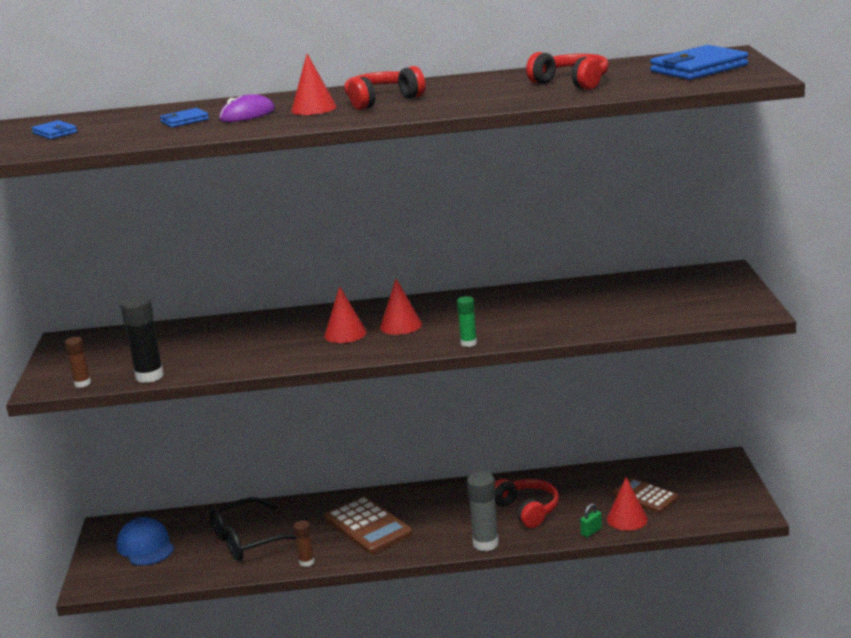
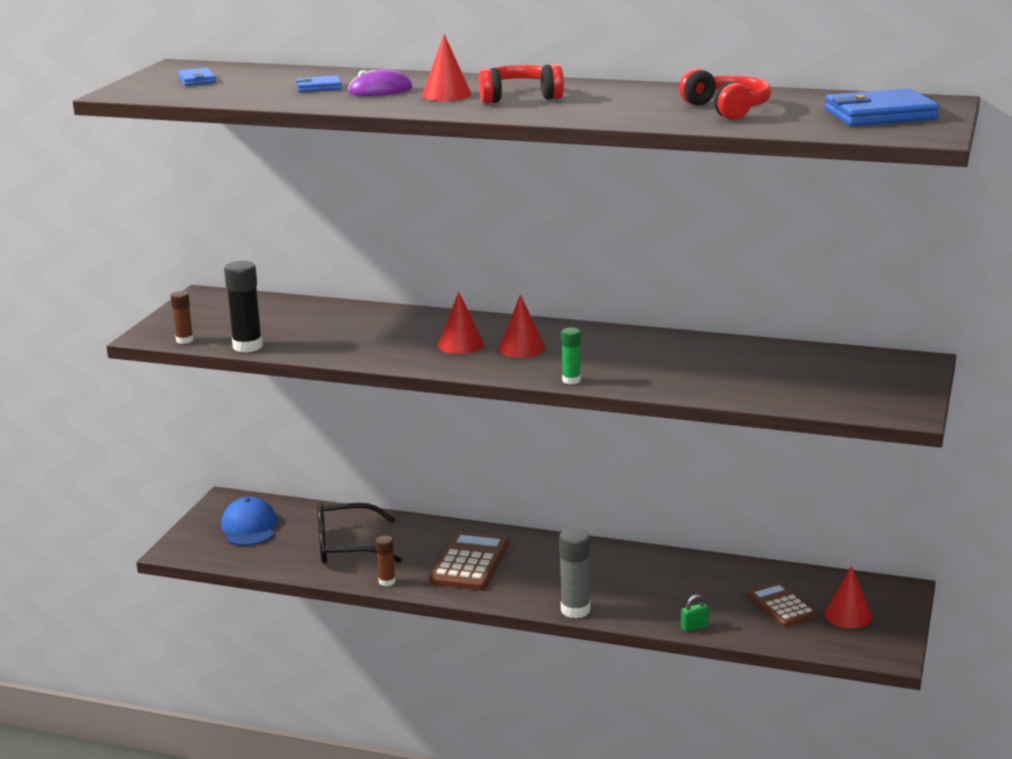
camera: 20 degrees right, 0 degrees up
(368, 526) = (470, 562): brown calculator -> brown calculator turned 150 degrees counterclockwise
(527, 510) = (643, 588): red headphones -> none
(627, 519) = (743, 624): red cone -> red cone (848, 615)

